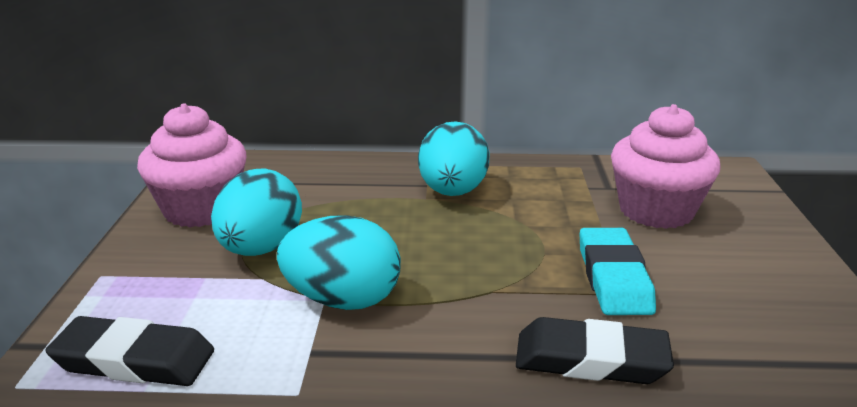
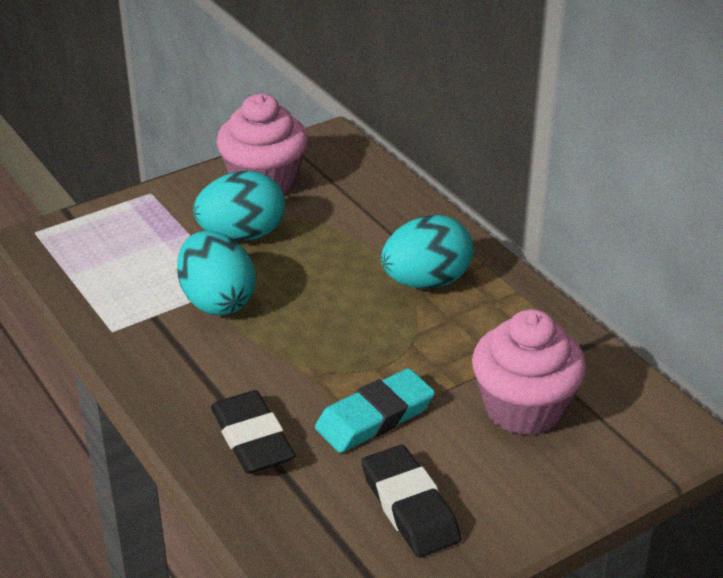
camera: 55 degrees right, 10 degrees up
(134, 360) = (87, 256): black eraser -> black eraser (410, 507)

